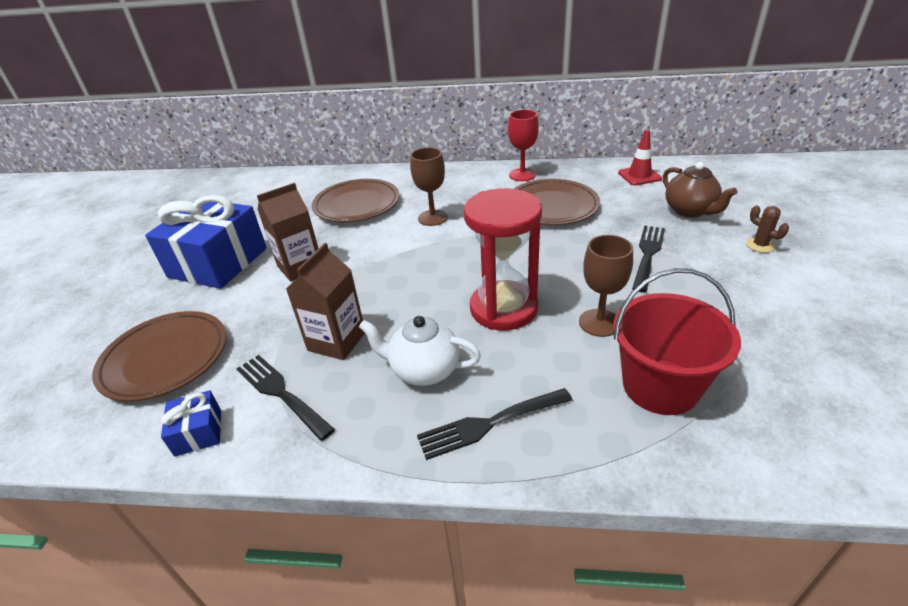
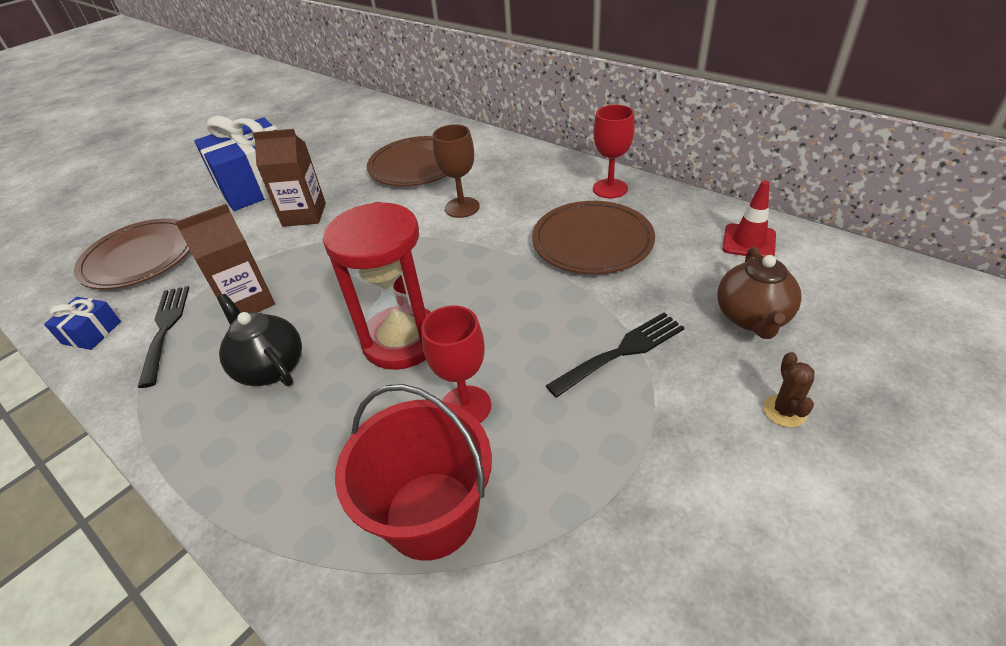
camera: 35 degrees right, 5 degrees up
(424, 370) = (270, 367): white teapot -> black teapot
(489, 423) = (253, 451): black fork -> none
(599, 323) = (465, 406): brown goblet -> red goblet

